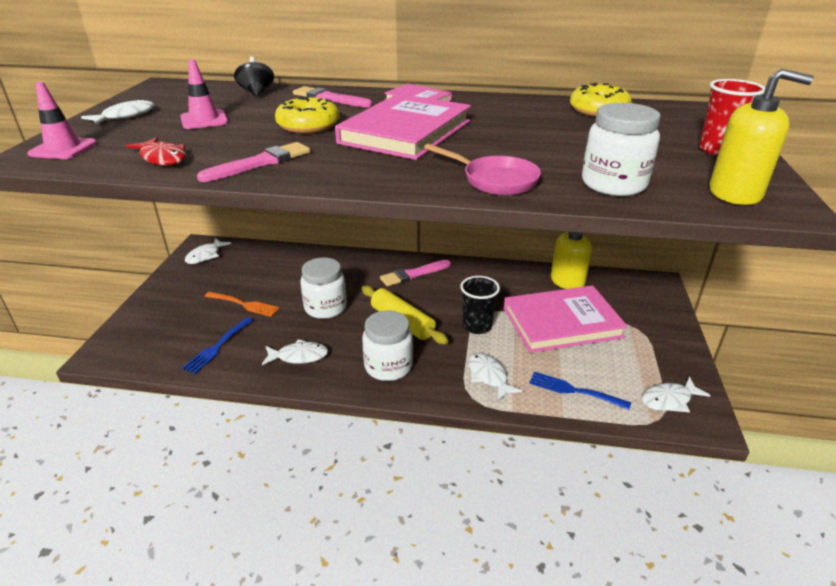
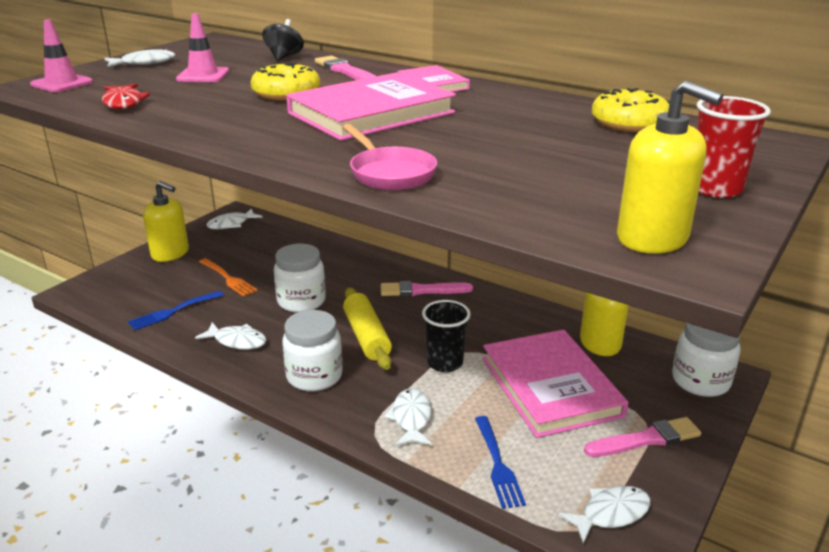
camera: 25 degrees right, 5 degrees down
(169, 295) = (170, 253): none -> yellow soap dispenser
(260, 163) = (196, 120): pink brush -> pink brush (646, 439)
(561, 322) = (550, 387): pink book -> pink book turned 60 degrees clockwise
(574, 390) = (497, 464): blue fork -> blue fork turned 150 degrees counterclockwise
(613, 184) = (514, 201): white jar -> white jar (700, 381)
(669, 400) = (610, 514): white fish -> white fish turned 150 degrees clockwise

